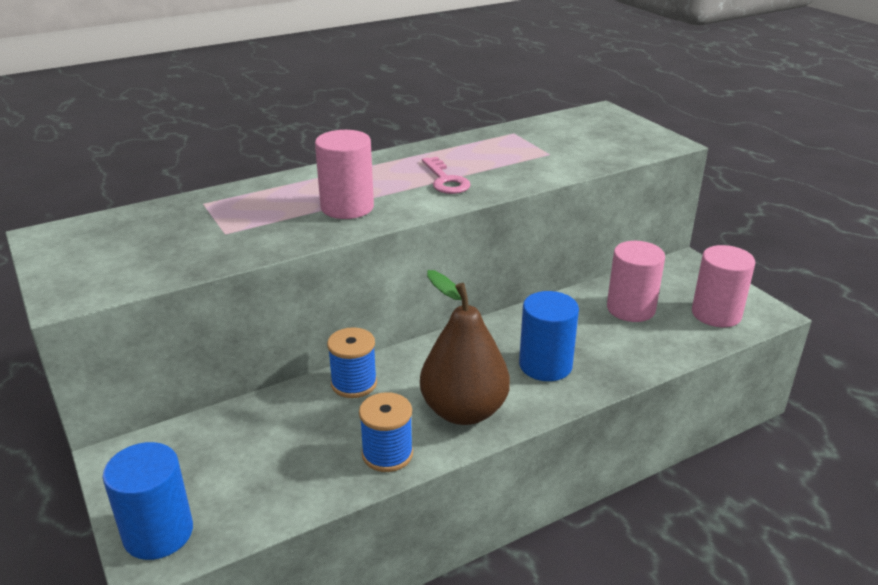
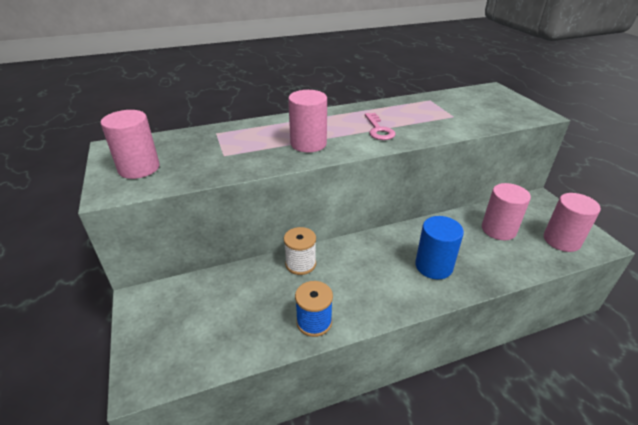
camera: 10 degrees right, 5 degrees up
(101, 261) = (139, 168): none -> pink cylinder
(158, 533) = (150, 362): blue cylinder -> none
(354, 383) = (300, 264): blue spool -> white spool
(464, 411) = (372, 295): brown pear -> none

